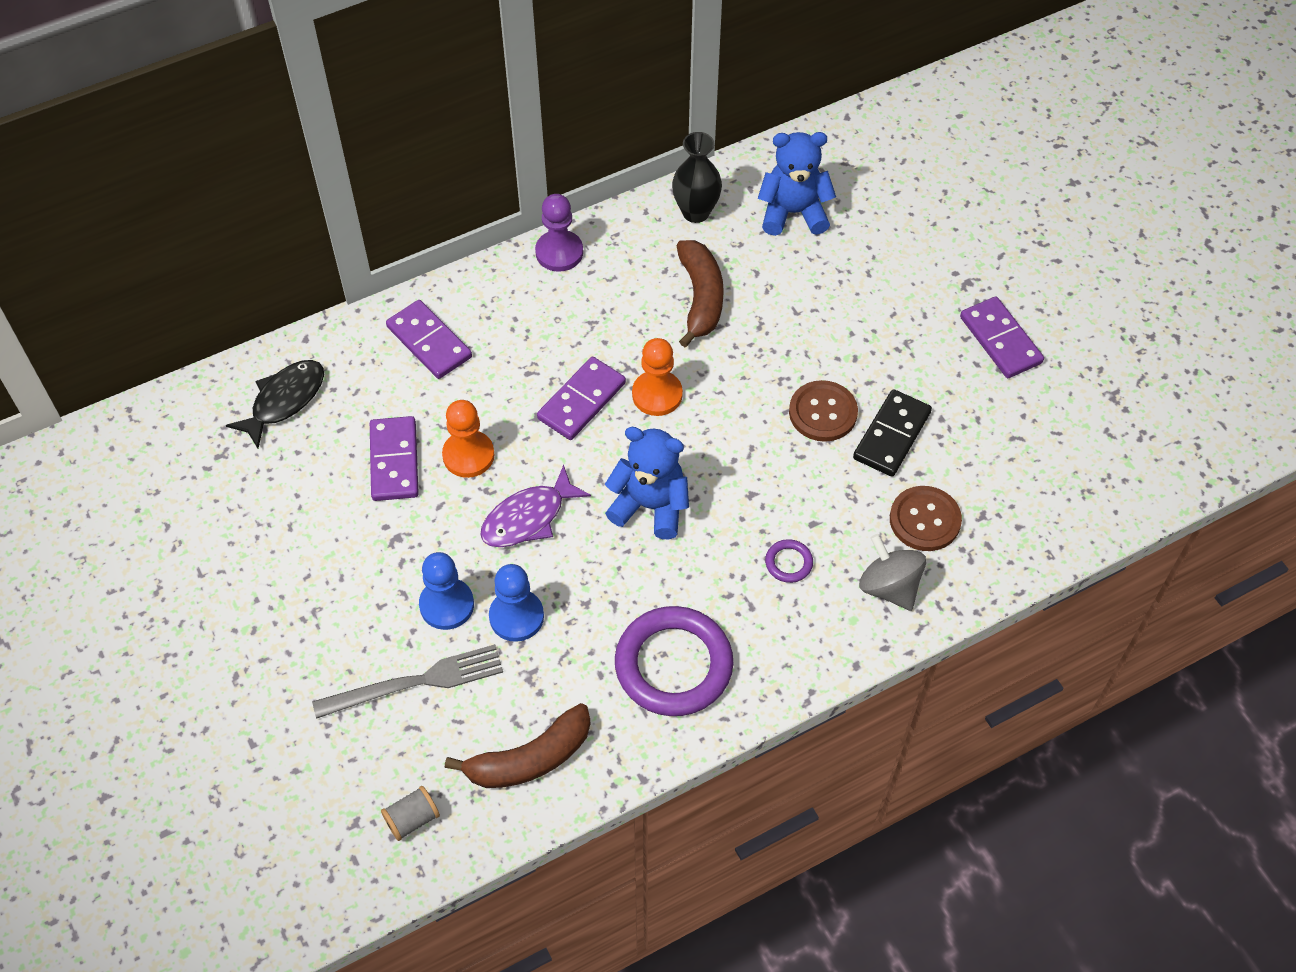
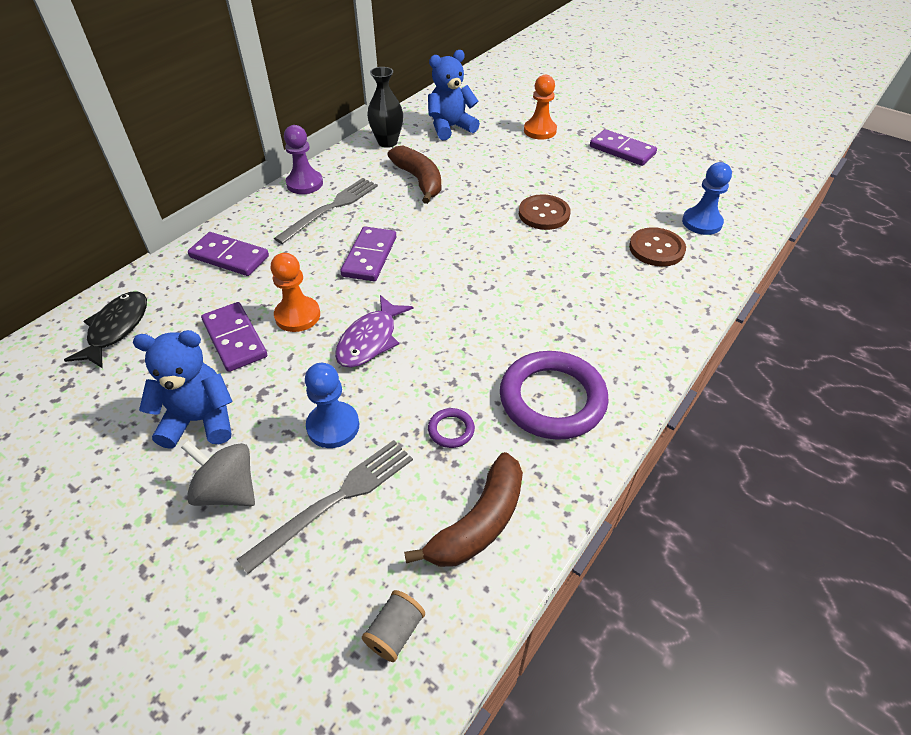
camera: 25 degrees left, 10 degrees down
(516, 616) = (400, 412): blue pawn -> blue pawn (701, 222)
(572, 307) = (331, 208): none -> grey fork
(650, 506) = (462, 302): blue teddy bear -> blue teddy bear (200, 420)
(657, 395) = (423, 237): orange pawn -> orange pawn (540, 131)
(788, 563) = (587, 302): purple ring -> purple ring (451, 430)
(889, 586) = (666, 293): grey spinning top -> grey spinning top (228, 490)
(892, 435) = (597, 212): black domino -> none

